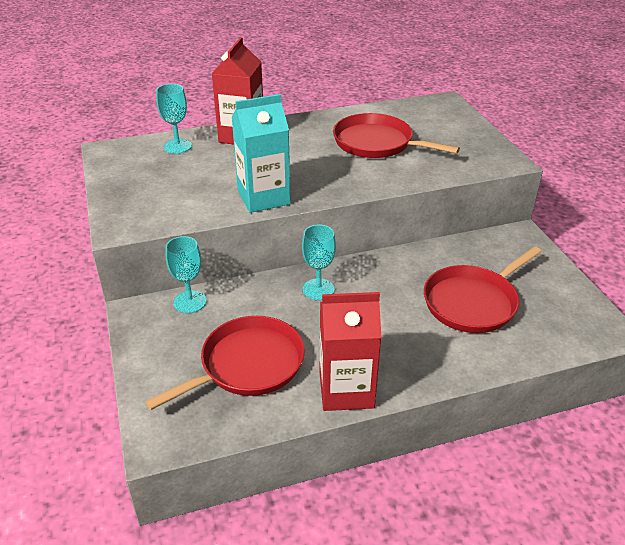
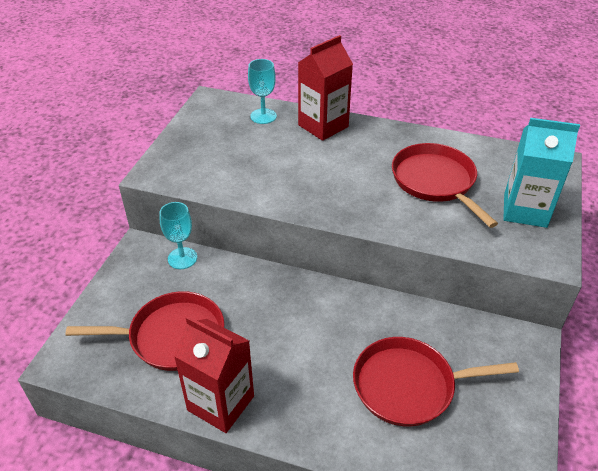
camera: 35 degrees right, 5 degrees up
(263, 197) = (281, 195): turquoise carton -> turquoise carton (525, 210)
(318, 289) = (286, 298): turquoise goblet -> none

